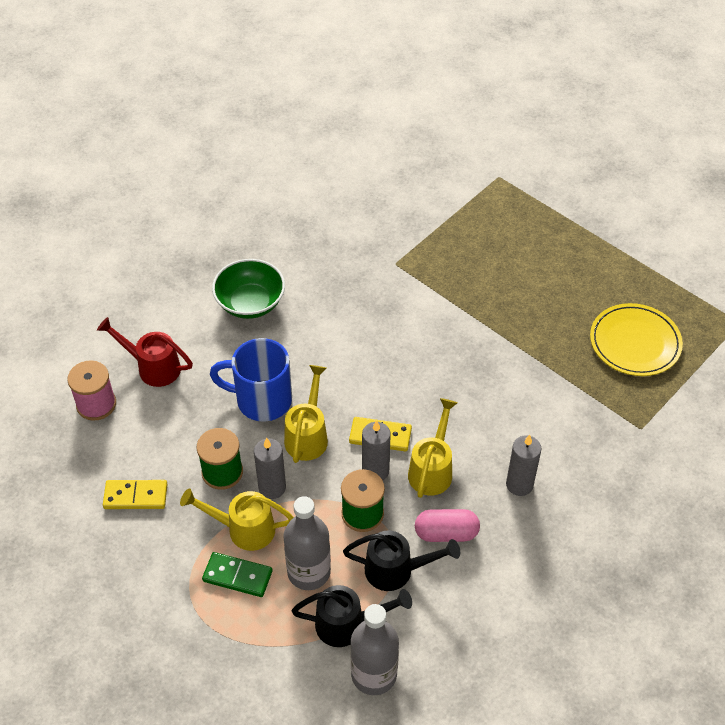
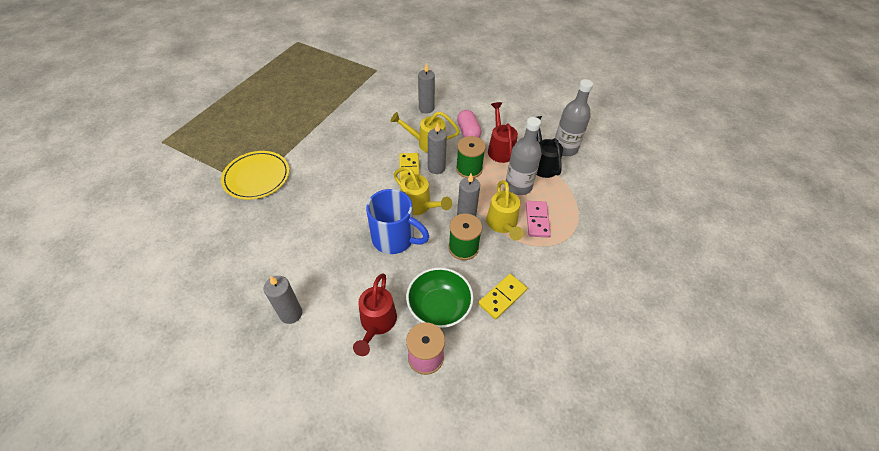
camera: 105 degrees left, 0 degrees up
(135, 496) = (502, 297): yellow domino -> yellow domino turned 60 degrees clockwise
(194, 296) = (291, 314): none -> grey candle
(237, 576) = (537, 220): green domino -> pink domino
(250, 303) = (297, 269): green bowl -> green bowl (439, 307)
(261, 400) = (394, 239): blue mug -> blue mug turned 60 degrees counterclockwise
(308, 435) = (419, 206): yellow watering can -> yellow watering can turned 135 degrees counterclockwise
(396, 570) = (500, 149): black watering can -> red watering can
(635, 343) = (316, 74): yellow plate -> yellow plate (257, 177)

